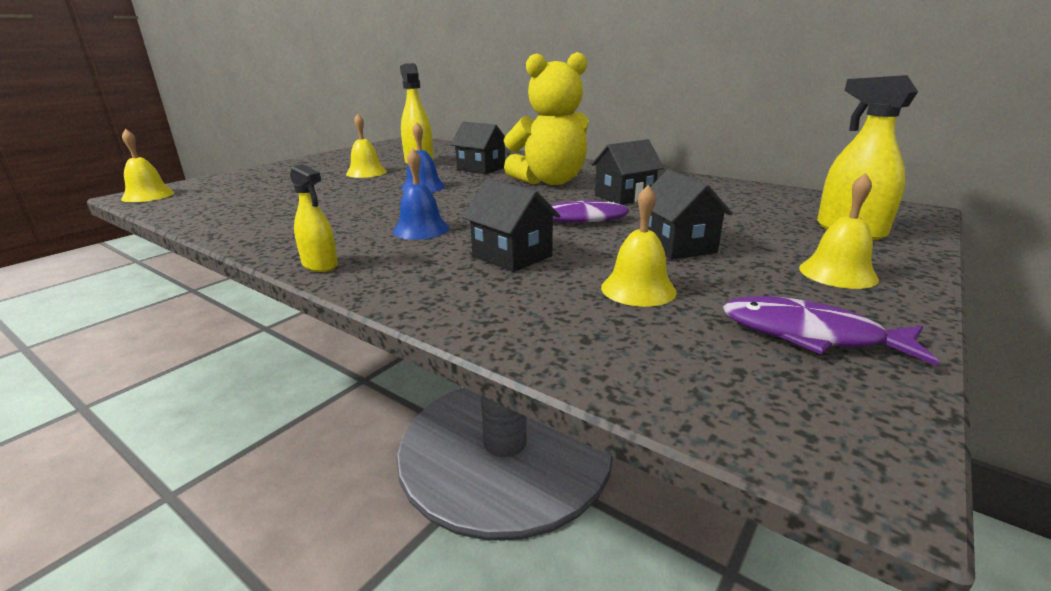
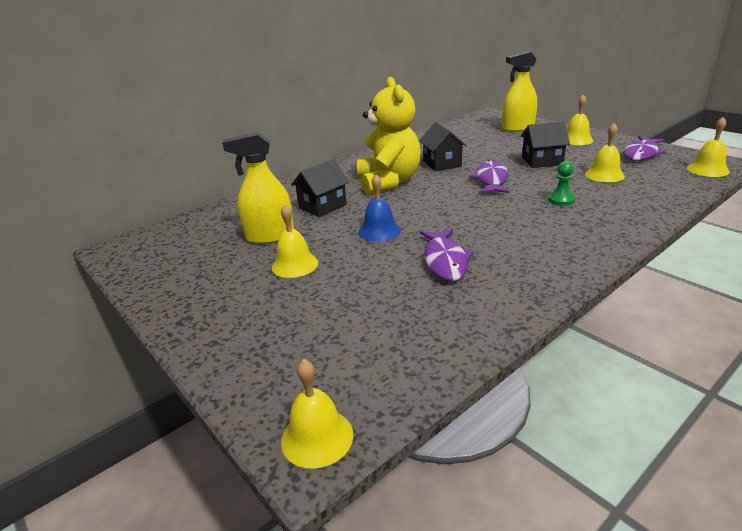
camera: 75 degrees left, 5 degrees up
(320, 265) = (586, 261): yellow spray bottle -> none
(351, 210) = (445, 261): none -> purple fish
(421, 229) = (507, 228): blue bell -> none
(512, 256) = (561, 200): black house -> green pawn
(758, 418) = (707, 169): none -> yellow bell

